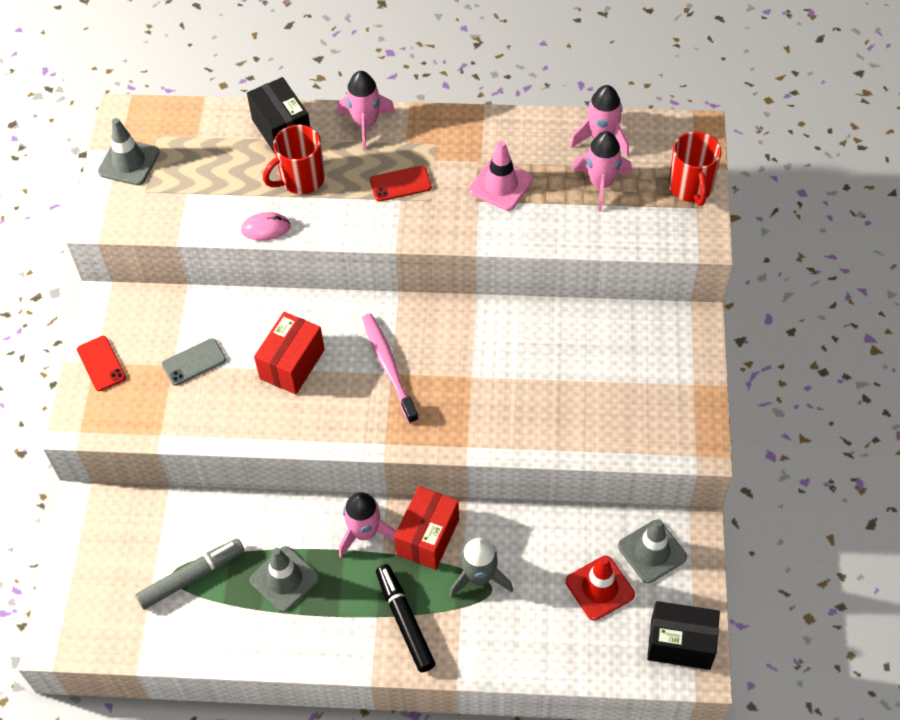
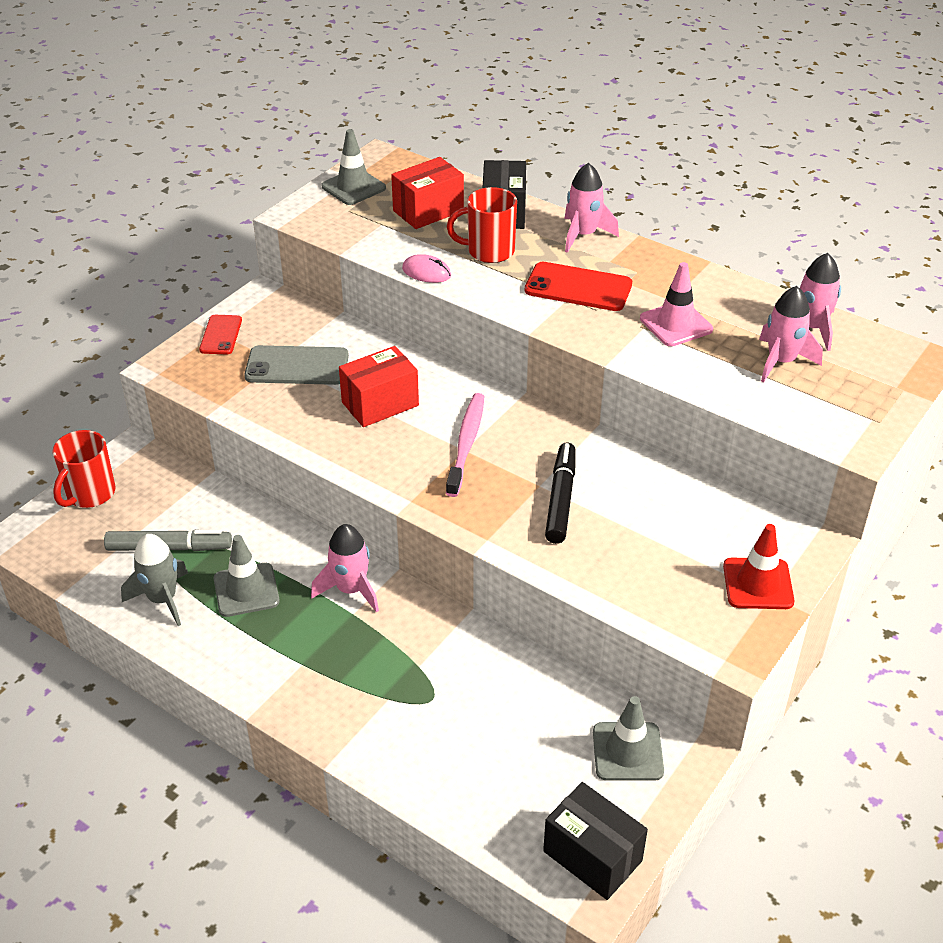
camera: 30 degrees right, 15 degrees down
(194, 362) = (297, 366): grey phone -> grey phone, size x1.59
(400, 184) = (578, 288): red phone -> red phone, size x1.59
(404, 621) = (324, 682): black marker -> black marker (560, 499)
(428, 537) = (406, 622): red box -> red box (428, 211)
(479, 577) = (428, 682): grey rocket -> grey rocket (162, 599)
(599, 588) = (544, 756): red traffic cone -> red traffic cone (758, 584)
(691, 188) = (878, 401): red mug -> red mug (89, 494)

